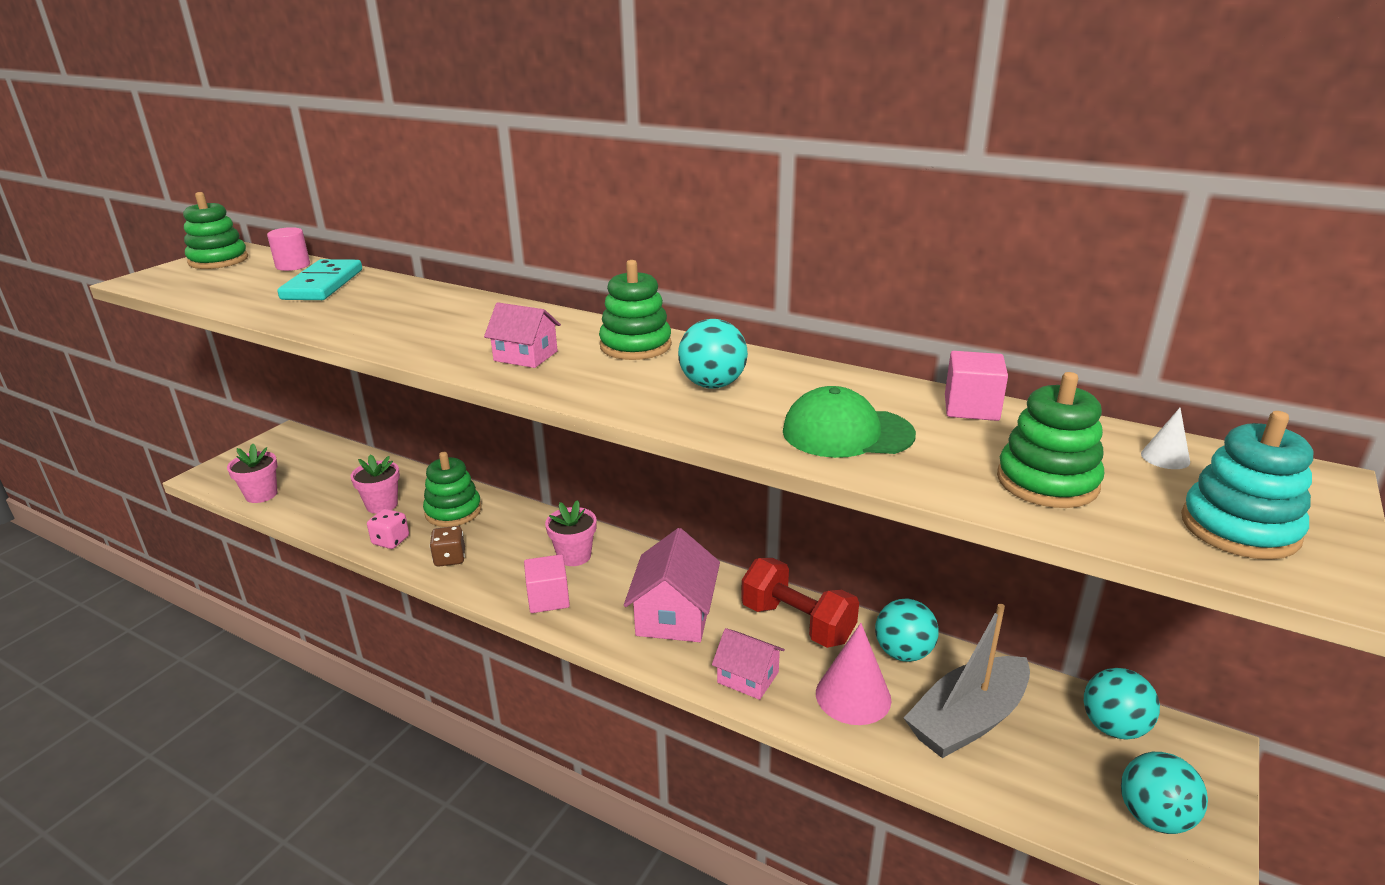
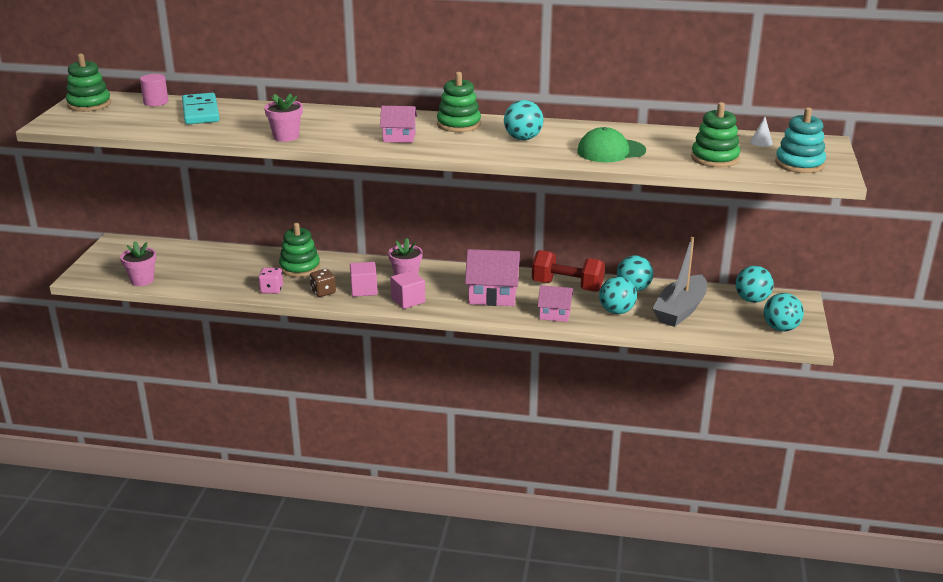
camera: 20 degrees left, 0 degrees up
(382, 505) = (243, 272): pink flower pot -> pink flower pot (286, 137)
(674, 615) = (492, 295): pink house -> pink house turned 75 degrees counterclockwise
(853, 696) = (616, 311): pink cone -> turquoise ball
(971, 408) = (663, 133): pink cube -> pink cube (364, 290)

